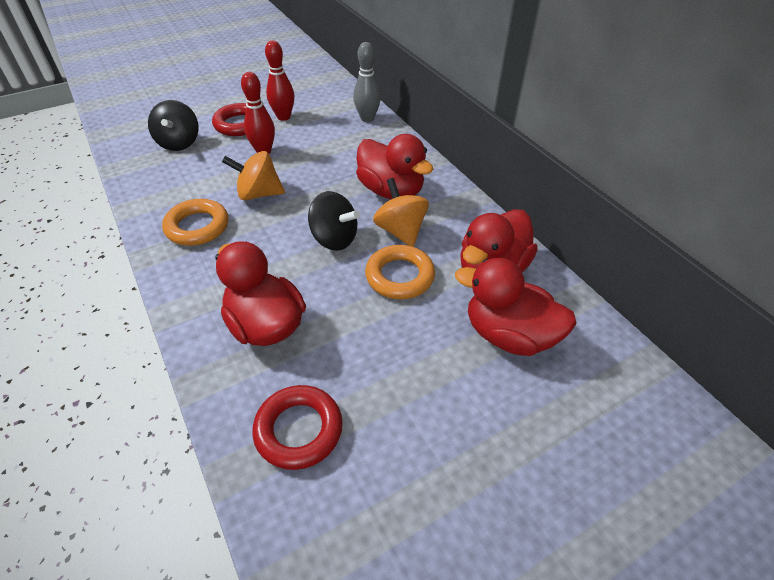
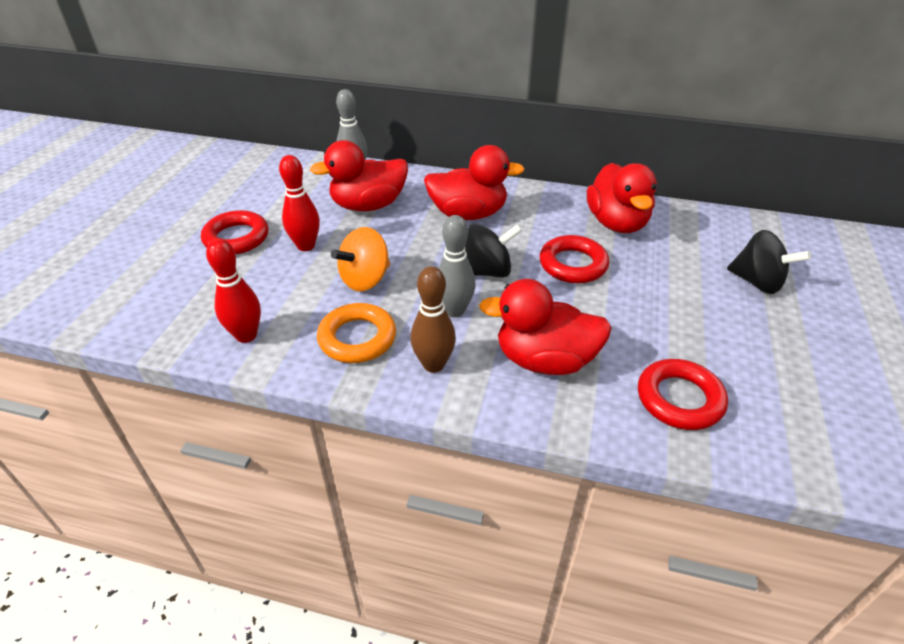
camera: 45 degrees left, 5 degrees down
(179, 143) = (199, 287): black spinning top -> black spinning top (757, 282)
(205, 274) = (433, 364): none -> brown bowling pin
(272, 250) = (454, 310): none -> grey bowling pin
(283, 117) = (272, 209): red bowling pin -> red bowling pin (246, 335)
(399, 276) = (573, 264): orange ring -> red ring
(400, 231) = (522, 236): orange spinning top -> none
(509, 335) = (687, 253): red duck -> red duck (368, 205)

